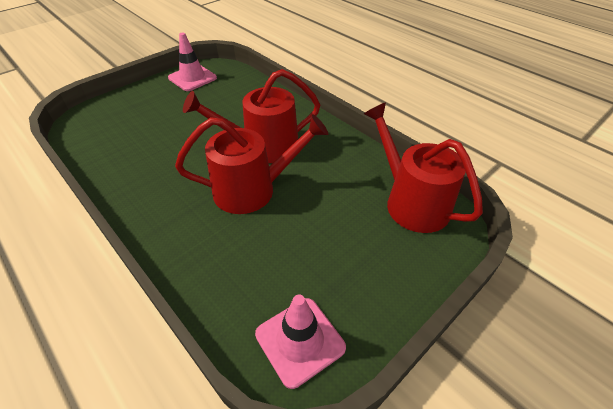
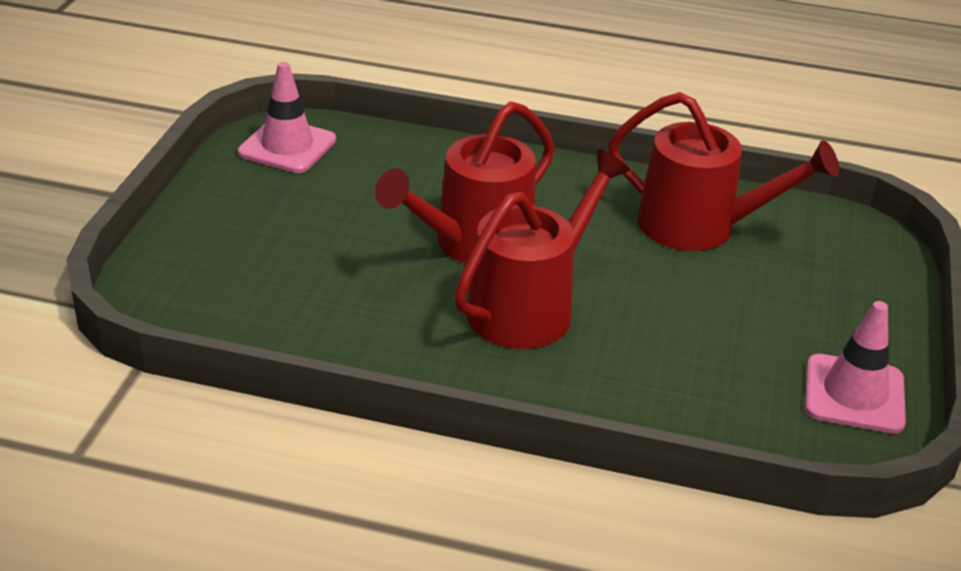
camera: 145 degrees right, 10 degrees down
(411, 202) = (226, 308): red watering can -> red watering can (699, 226)

